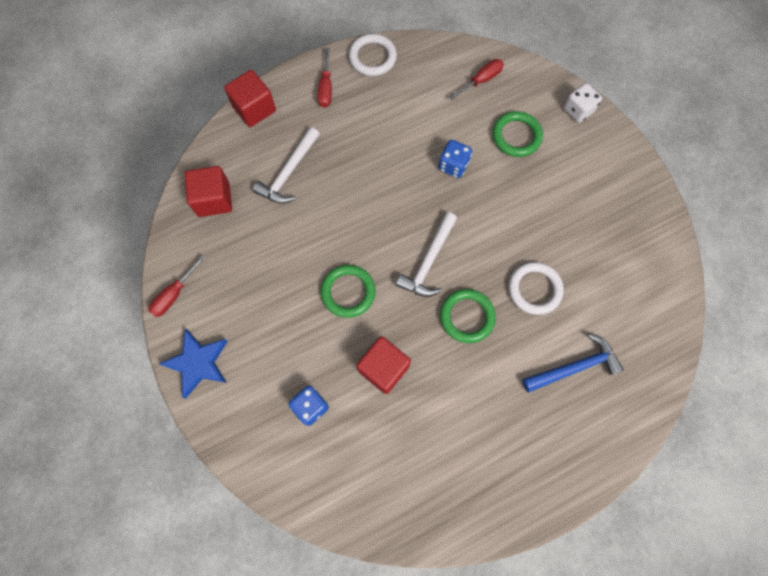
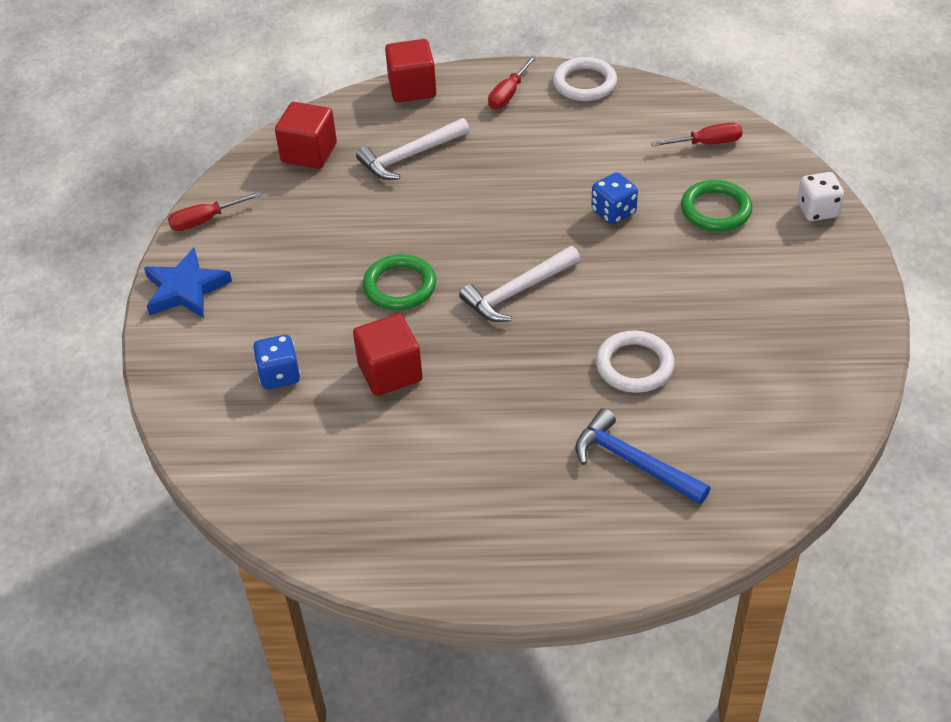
camera: 30 degrees right, 25 degrees down
(467, 316) = (527, 361): green ring -> none
(574, 367) = (633, 462): blue hammer -> blue hammer turned 150 degrees counterclockwise

